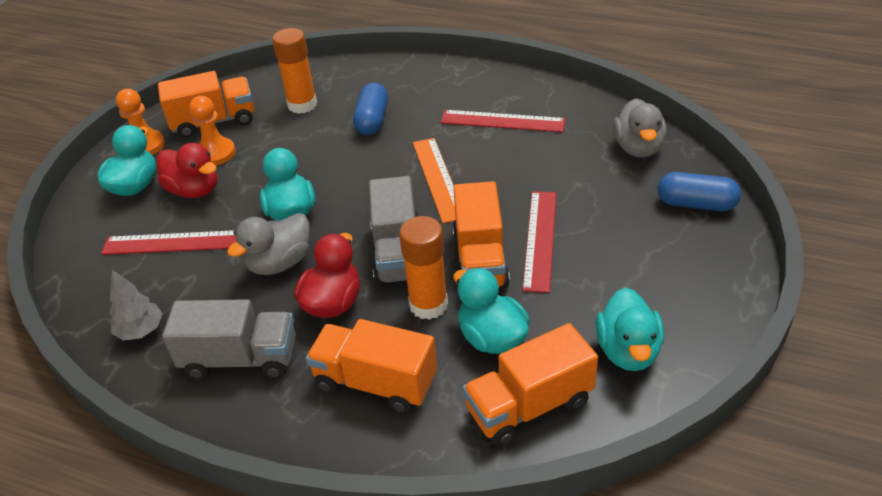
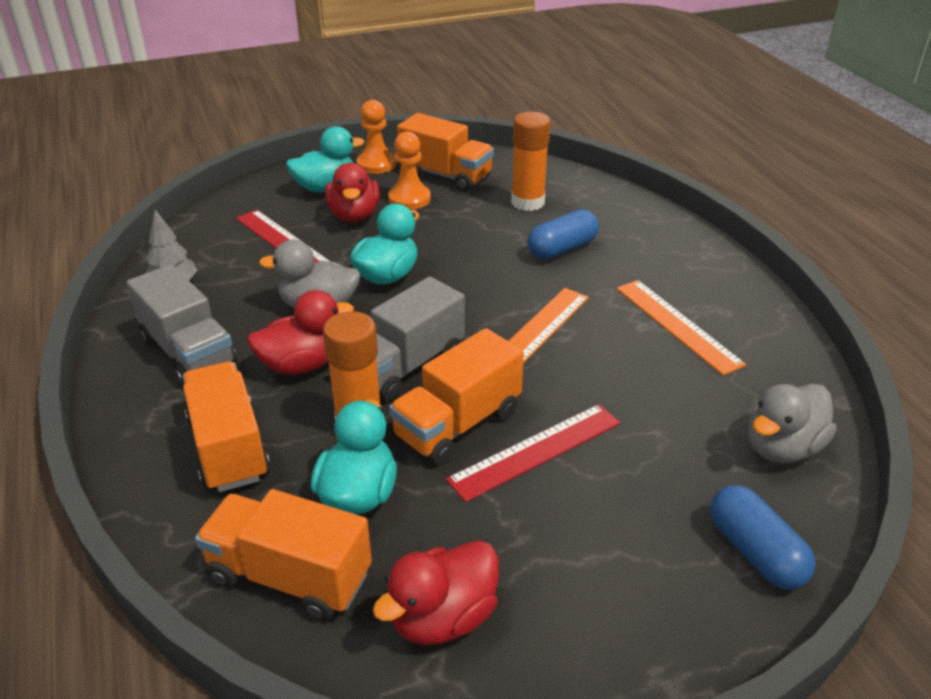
camera: 45 degrees right, 5 degrees down
(502, 121) = (677, 325): red ruler -> orange ruler
(628, 351) = (443, 618): turquoise duck -> red duck

